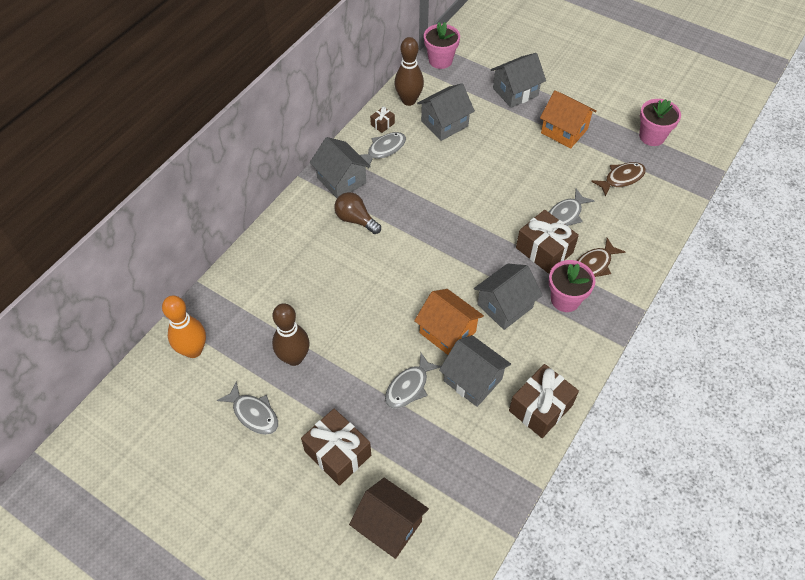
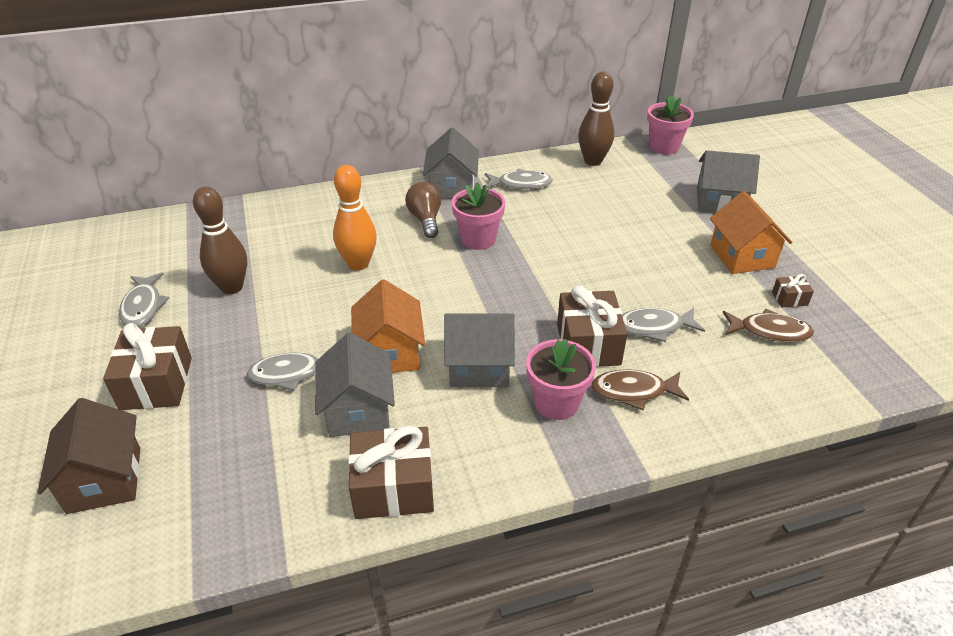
camera: 40 degrees right, 15 degrees down
(193, 350) = (171, 236): orange bowling pin -> orange bowling pin (358, 264)
(382, 124) = (544, 166): brown gift -> brown gift (789, 298)
(444, 124) = (607, 192): grey house -> none
(652, 136) = (861, 313): pink flower pot -> pink flower pot (478, 239)

